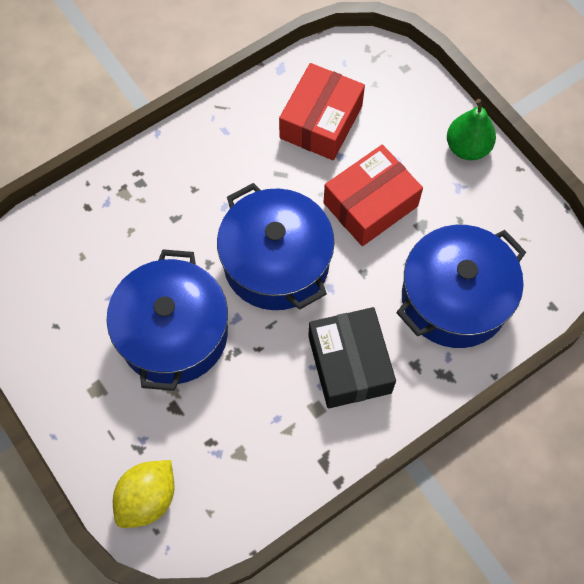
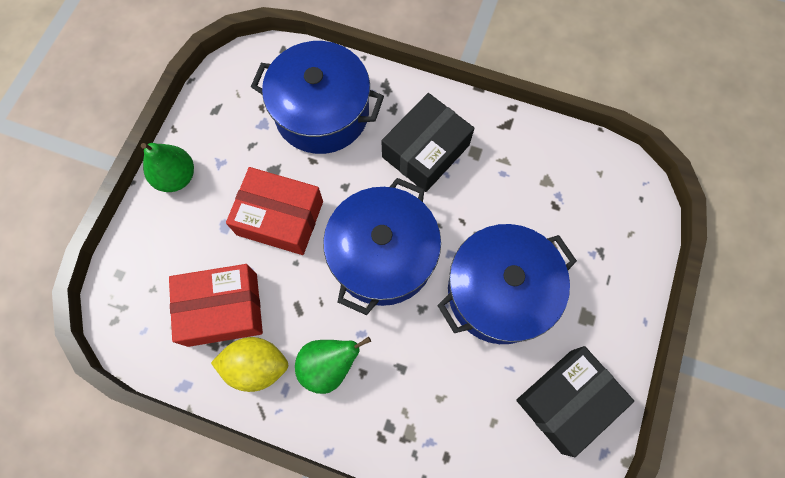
camera: 125 degrees left, 5 degrees up
(50, 321) = (566, 401): none -> black box
(148, 498) = (627, 219): yellow lemon -> yellow lemon (256, 366)
(218, 169) = (329, 365): none -> green pear

